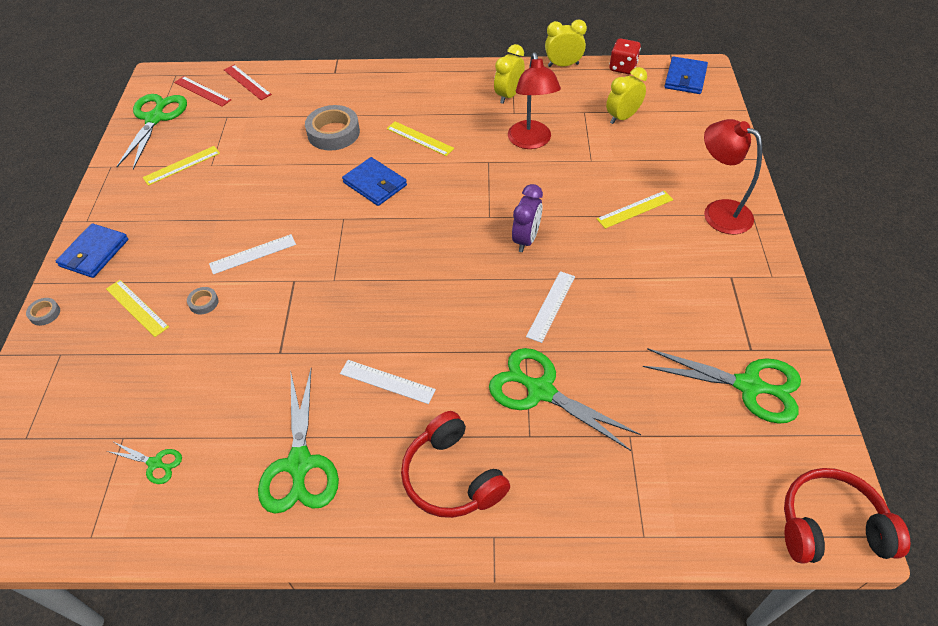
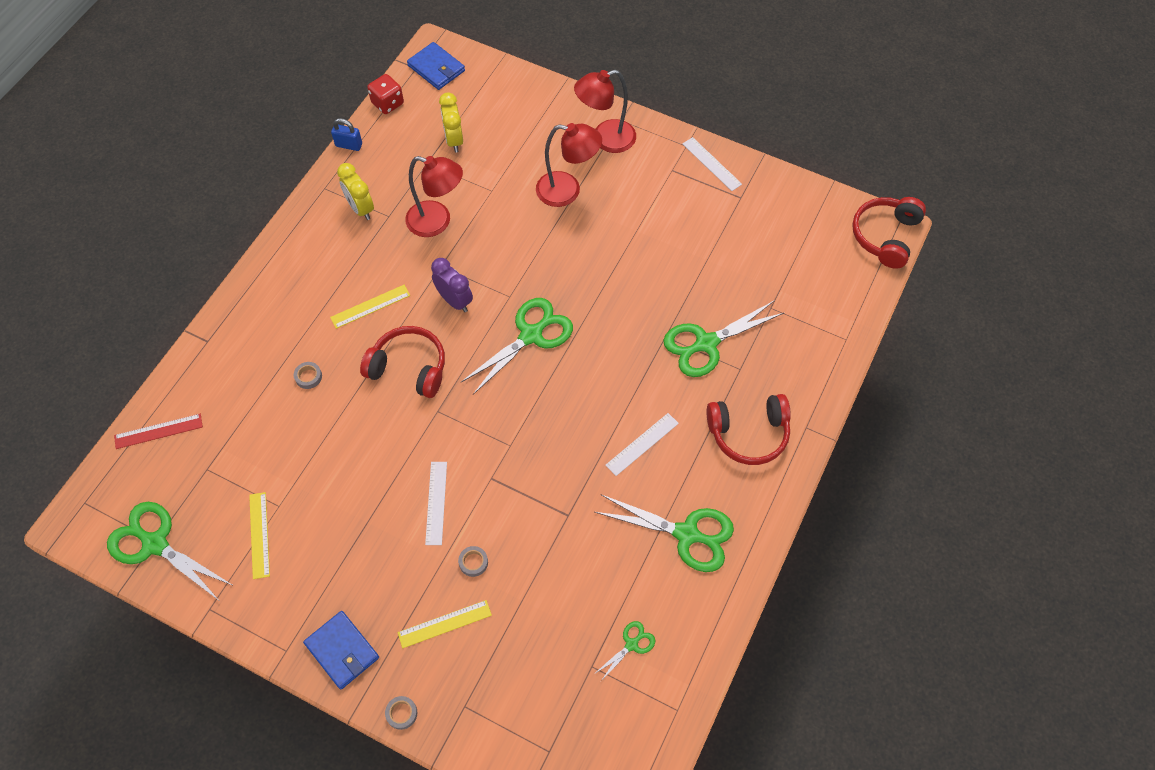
camera: 65 degrees left, 10 degrees up
(202, 91) = (140, 481): red ruler -> none
(333, 133) = (308, 377): grey tape -> grey tape, size x0.46
(375, 184) = (409, 368): blue wallet -> red headphones
(526, 239) = (553, 282): purple clock -> purple clock (455, 300)
(551, 306) = (632, 298): white ruler -> white ruler (712, 164)
(563, 65) = (349, 145): yellow clock -> blue padlock
(635, 209) = (567, 191): yellow ruler -> red lamp
(748, 386) = (768, 217): green scissors -> green scissors (531, 335)

